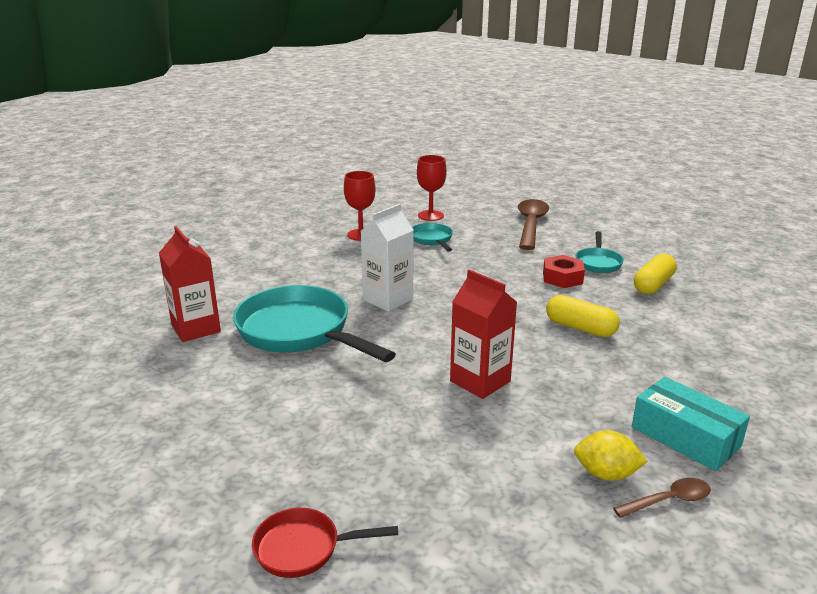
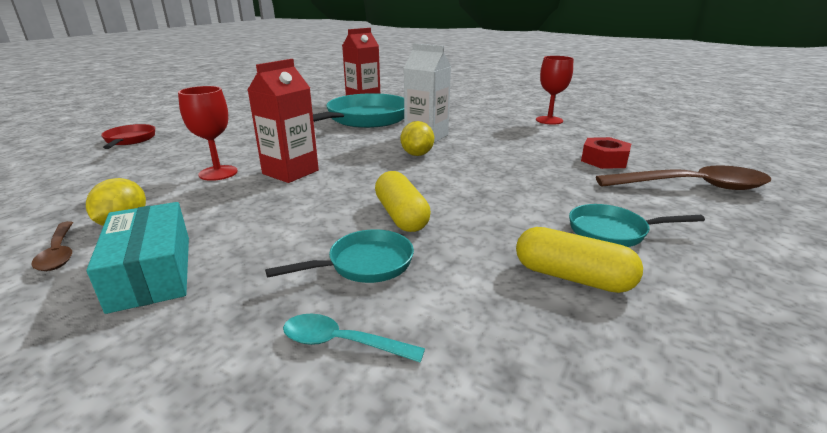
camera: 80 degrees right, 0 degrees up
(430, 215) = (636, 139): red goblet -> red goblet (218, 173)
(432, 239) = (571, 143): turquoise pan -> turquoise pan (364, 264)
(443, 309) = (417, 154): none -> yellow lemon
(562, 278) = (534, 206): red nut -> red nut (604, 160)
(580, 328) = (401, 216): yellow capsule -> yellow capsule turned 45 degrees counterclockwise
(685, 437) = (152, 272): turquoise box -> turquoise box turned 60 degrees counterclockwise
(734, 356) = (342, 343): none -> turquoise spoon

